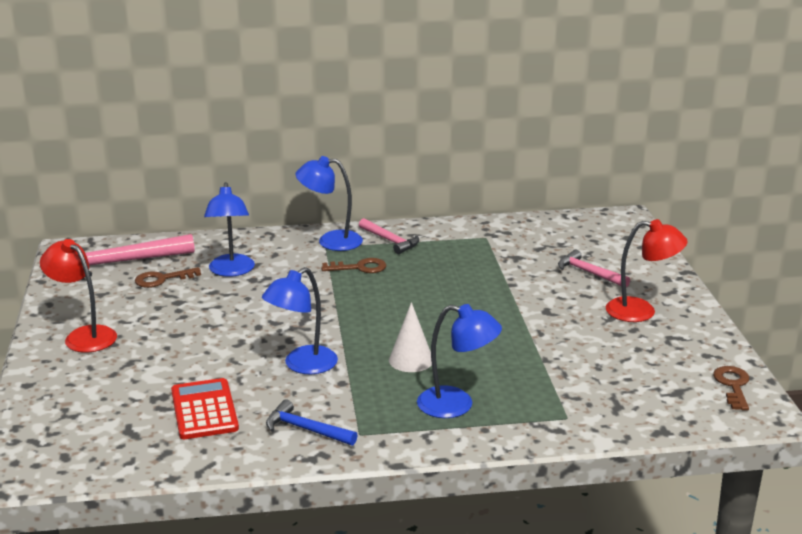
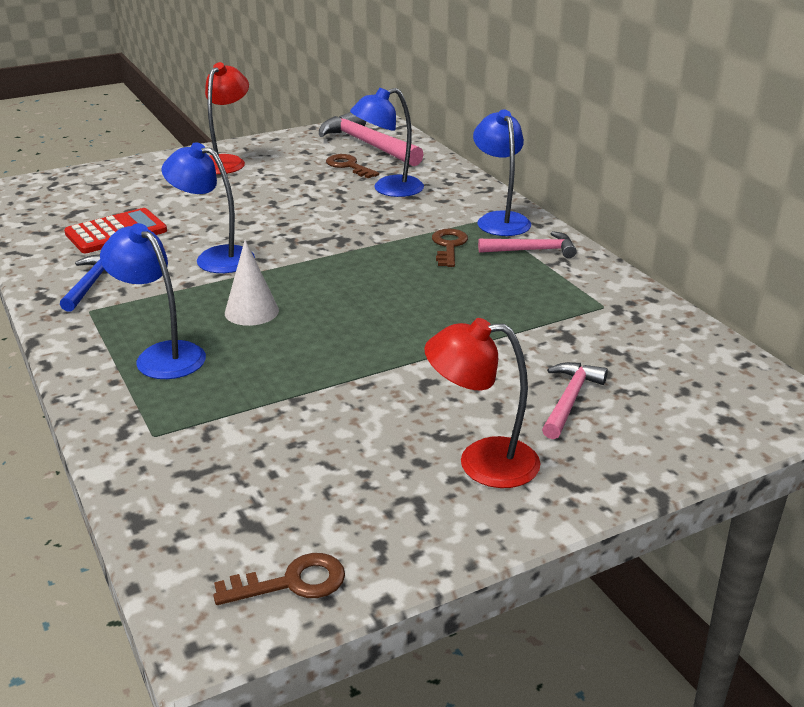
camera: 70 degrees right, 5 degrees up
(359, 267) = (449, 246): brown key -> brown key turned 150 degrees counterclockwise
(390, 241) = (532, 250): pink hammer -> pink hammer turned 120 degrees counterclockwise
(457, 405) = (161, 355): blue lamp -> blue lamp turned 135 degrees clockwise
(641, 311) = (481, 462): red lamp -> red lamp turned 105 degrees clockwise

